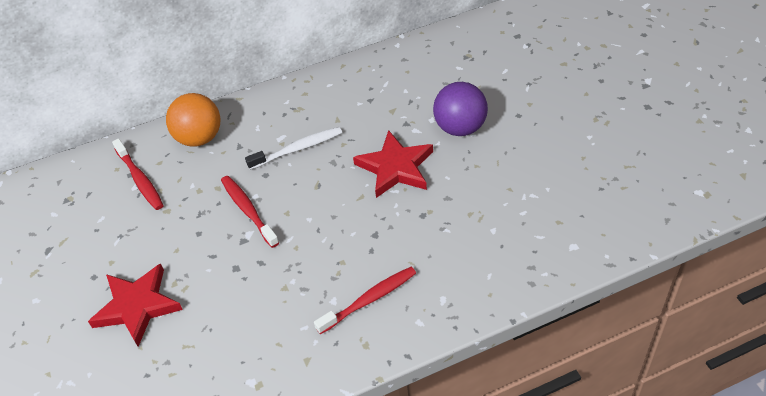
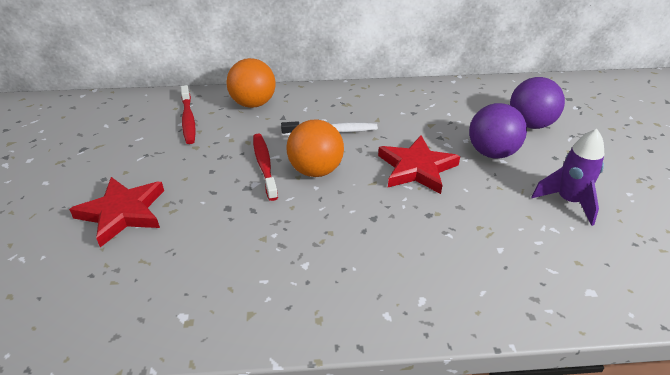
camera: 15 degrees right, 10 degrees down
(301, 200) = (315, 170): none -> orange ball
(369, 300) = (342, 275): red toothbrush -> none
(487, 81) = (530, 124): none -> purple ball
(539, 162) = (568, 201): none -> purple rocket

